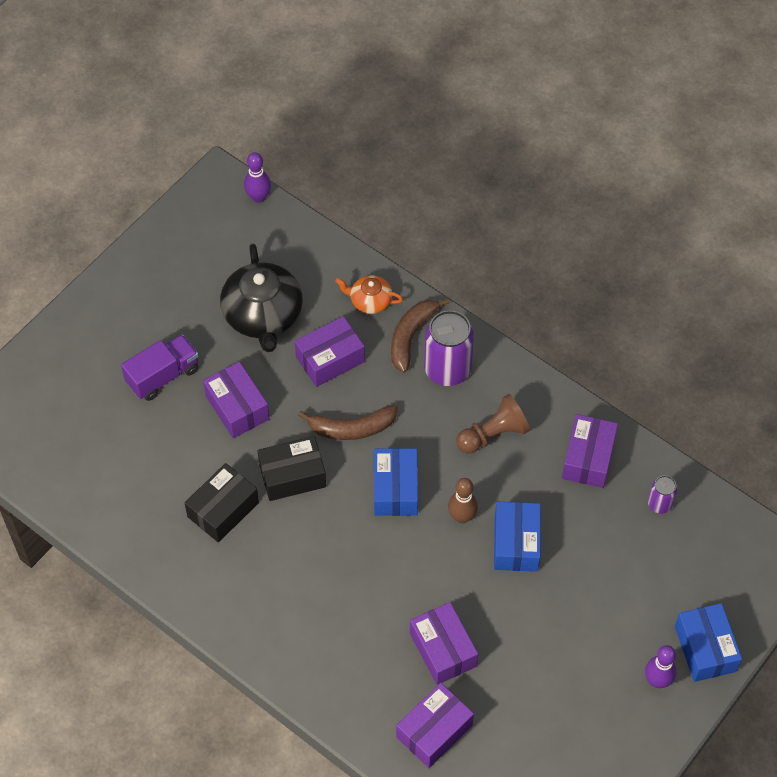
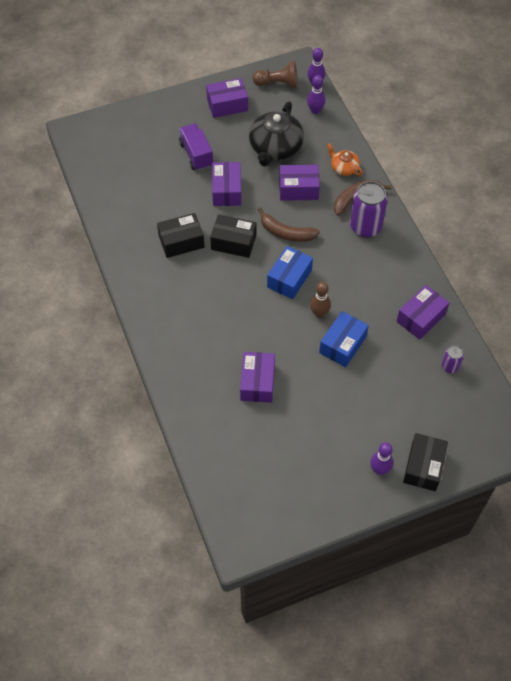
camera: 30 degrees right, 0 degrees up
(163, 376) = (196, 154): purple truck -> purple truck turned 105 degrees counterclockwise
(282, 236) = (315, 110): none -> purple bowling pin
(434, 731) = (221, 426): purple box -> purple box (227, 105)
(493, 434) = (369, 276): brown pawn -> brown pawn (277, 84)
(705, 649) = (423, 467): blue box -> black box

